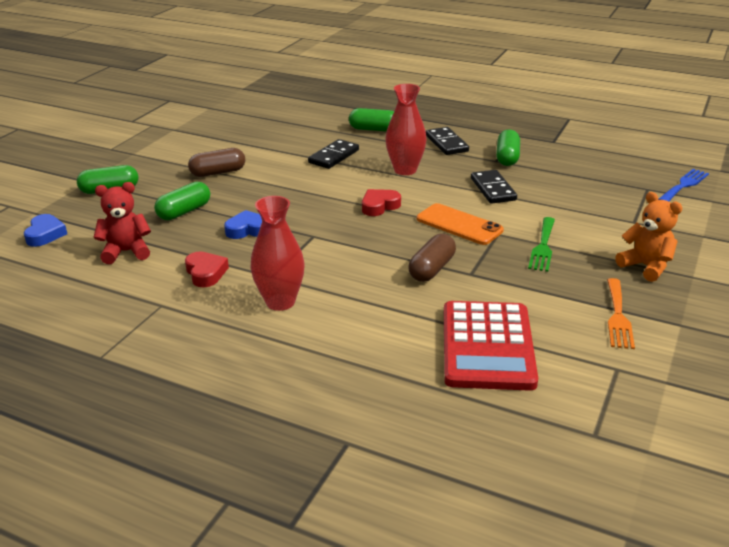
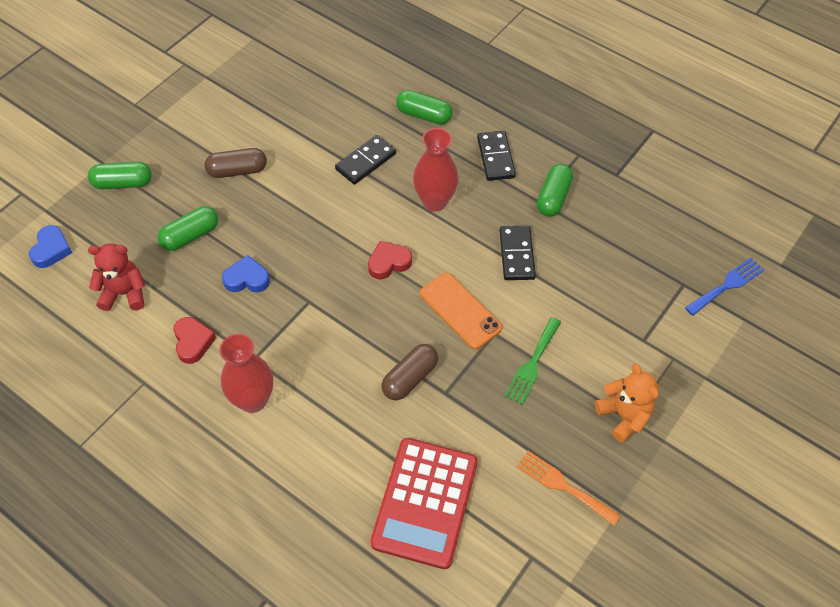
camera: 10 degrees right, 25 degrees up
(618, 316) = (563, 486): orange fork -> orange fork turned 105 degrees clockwise

